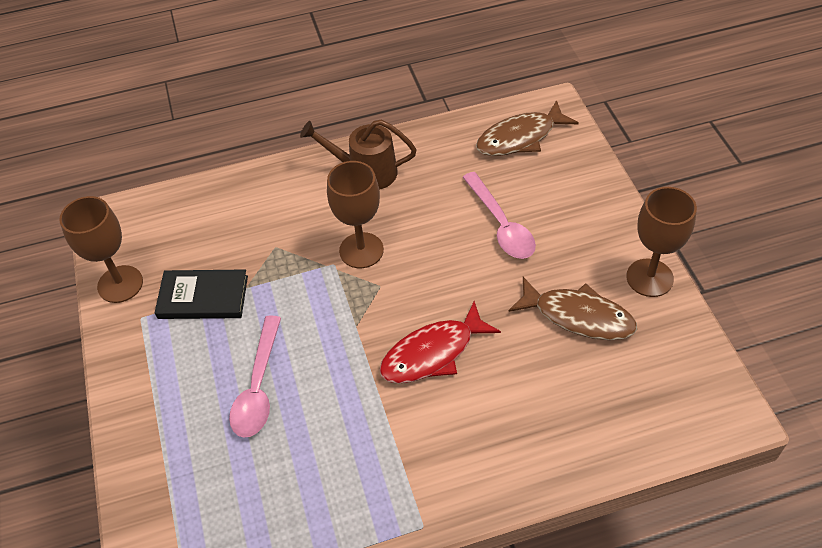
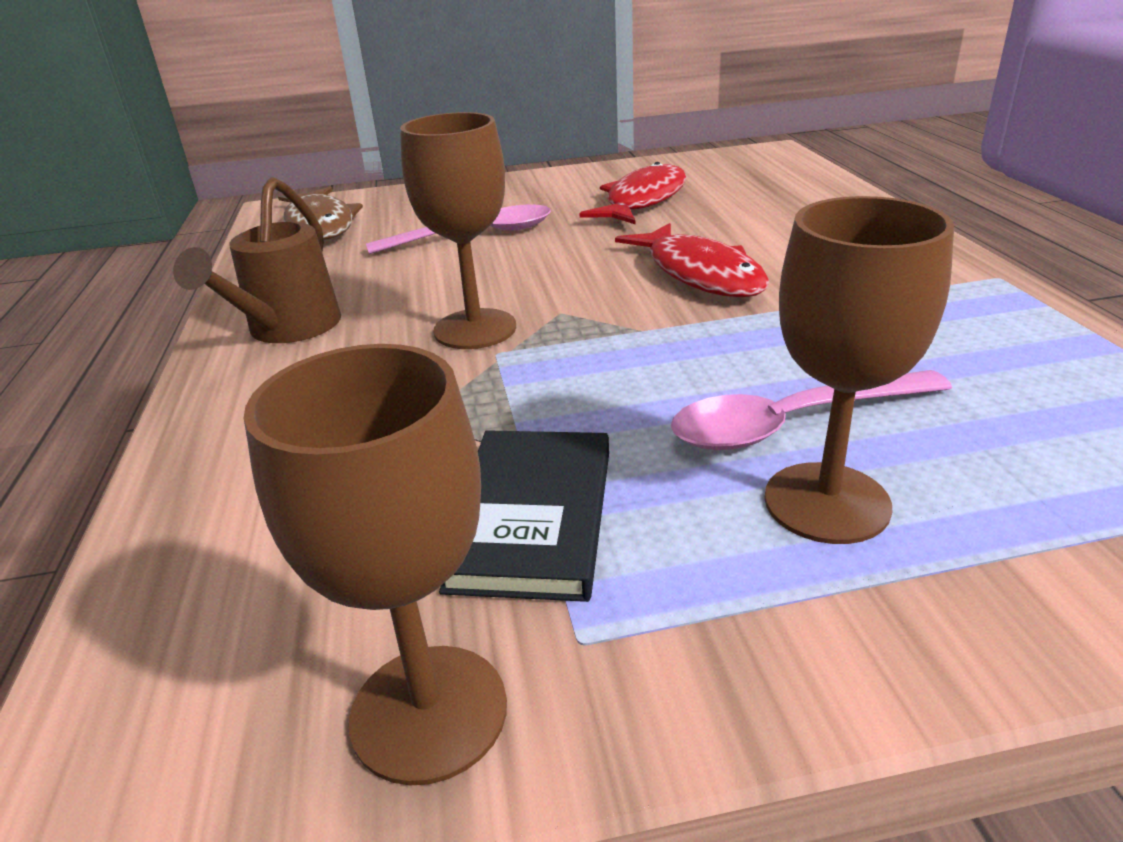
camera: 85 degrees left, 20 degrees down
(258, 387) = (791, 423): pink spoon -> pink spoon turned 150 degrees clockwise
(578, 316) = (642, 200): brown fish -> red fish
(649, 278) = (592, 173): brown goblet -> brown goblet (826, 502)

